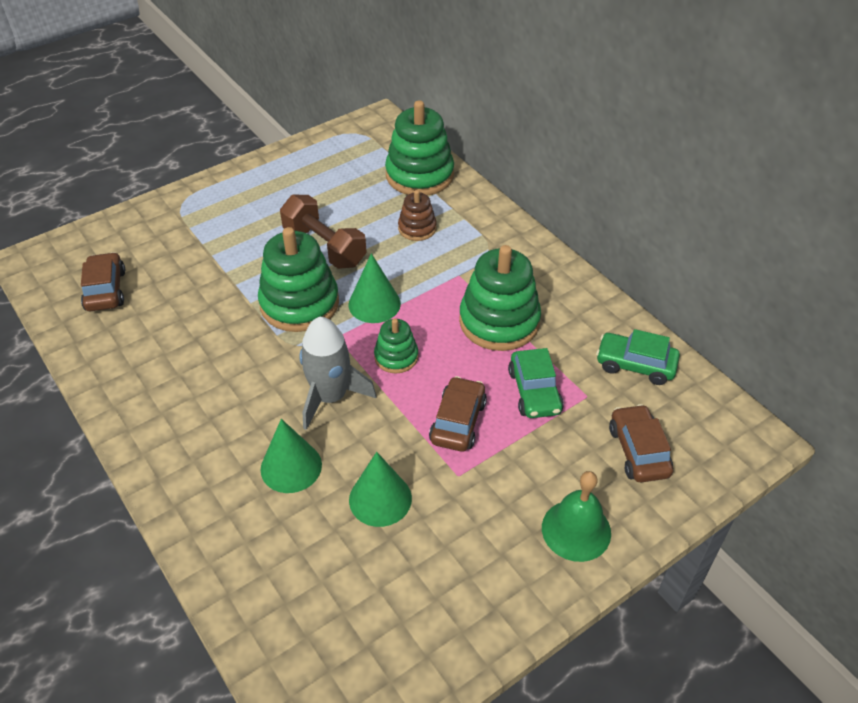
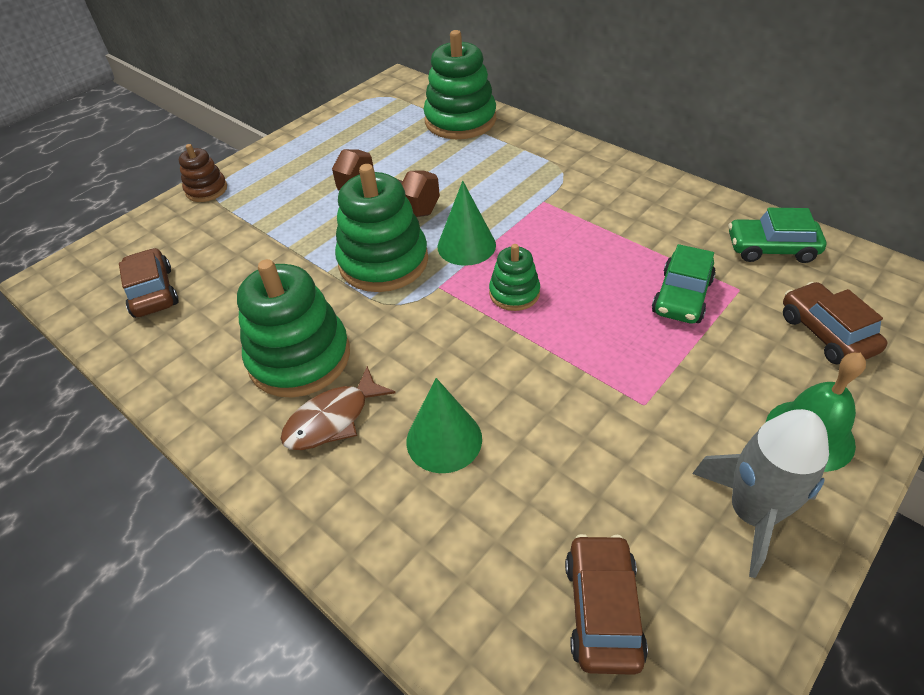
camera: 10 degrees left, 0 degrees up
(213, 431) = (333, 419): none -> brown fish
(330, 397) = (458, 350): grey rocket -> grey rocket (752, 513)
(380, 499) = (567, 452): green cone -> none
(417, 228) = (480, 167): brown stacking toy -> brown stacking toy (206, 190)
(458, 422) = (615, 346): brown car -> brown car (602, 609)
(499, 321) = (608, 236): green stacking toy -> green stacking toy (299, 357)
(534, 391) = (682, 297): green car -> green car turned 45 degrees clockwise

